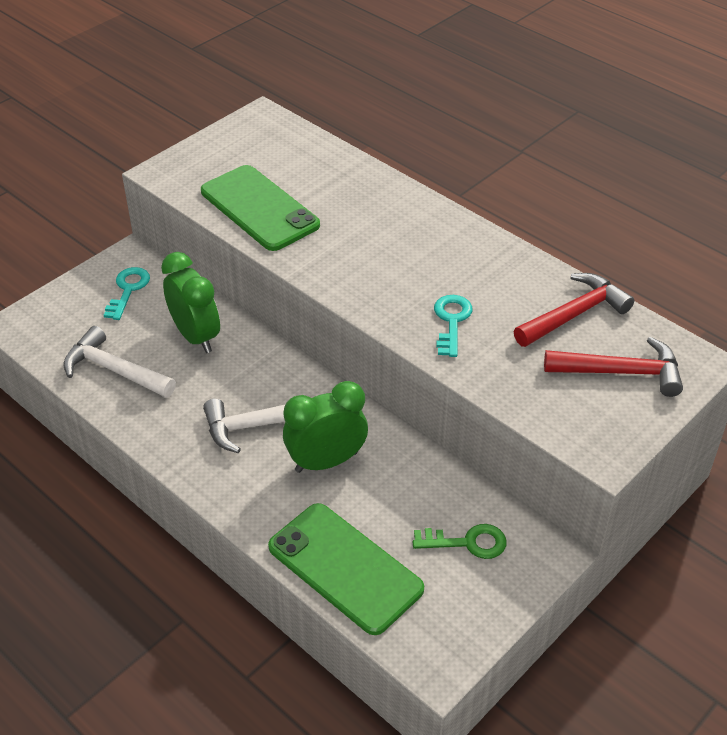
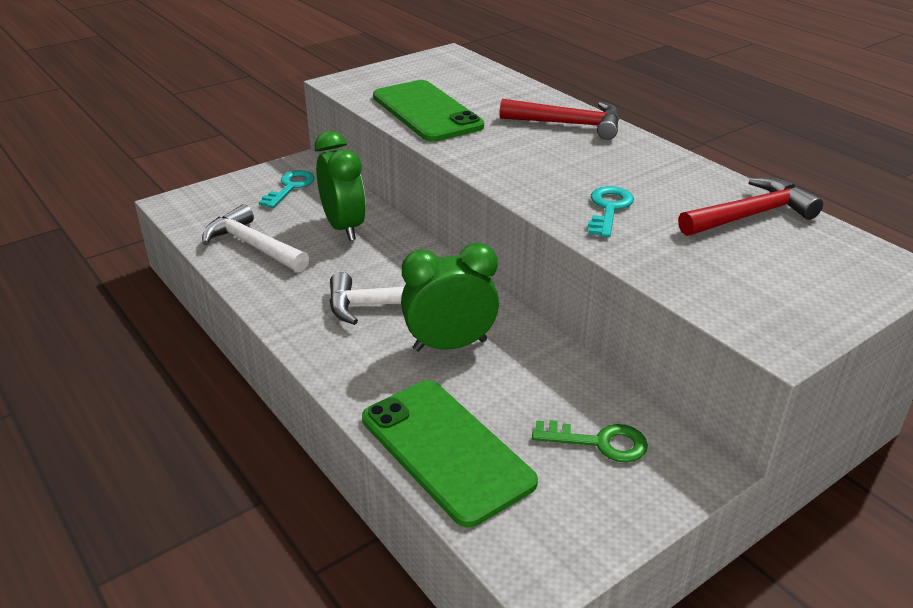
camera: 10 degrees right, 10 degrees down
(621, 372) = (805, 269): red hammer -> red hammer (569, 124)

